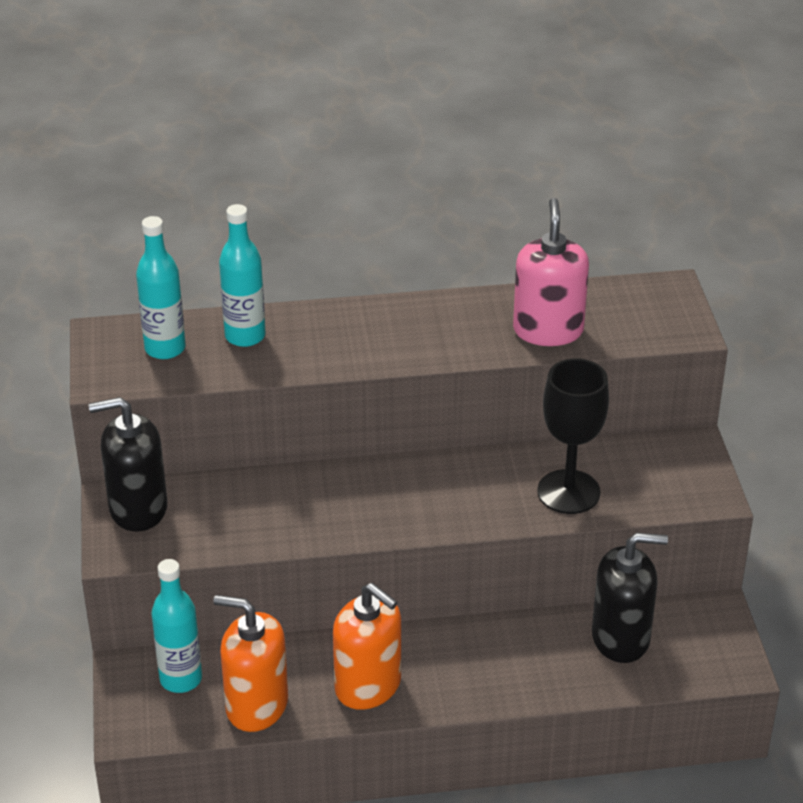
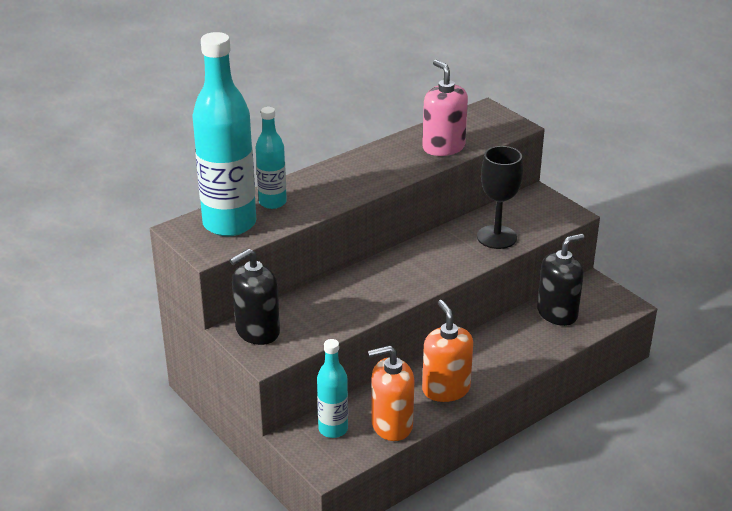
camera: 30 degrees left, 5 degrees down
(165, 348) = (229, 224): turquoise bottle -> turquoise bottle, size x1.88
(368, 686) = (446, 389): orange soap dispenser -> orange soap dispenser turned 120 degrees counterclockwise

